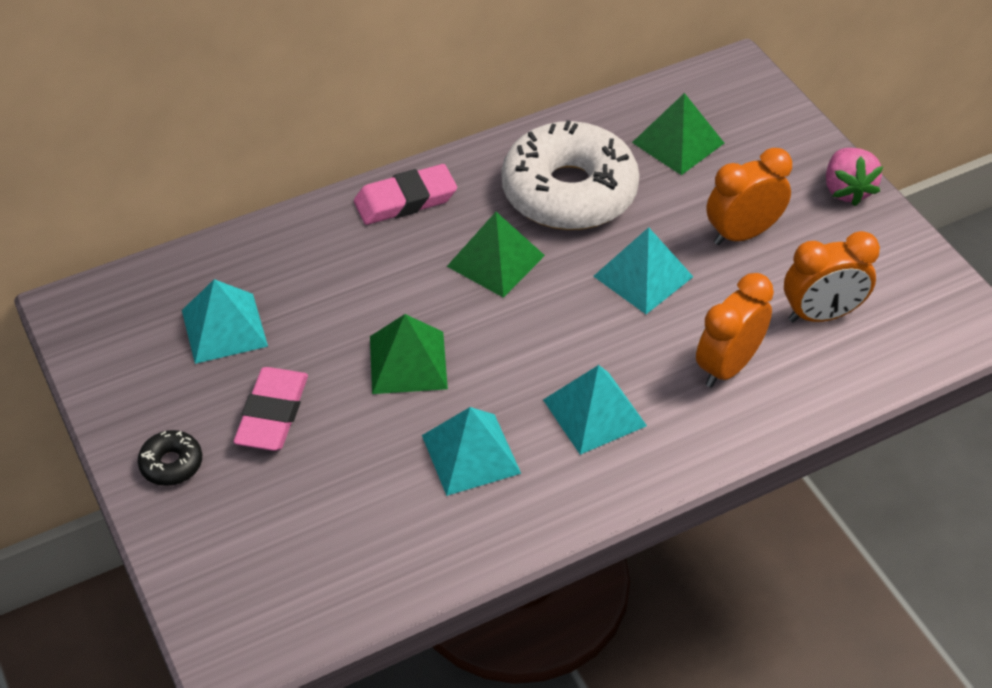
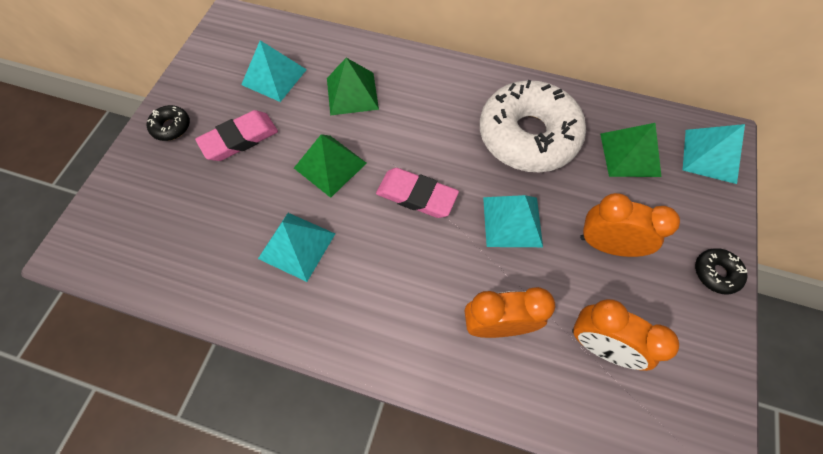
camera: 45 degrees right, 15 degrees up
(405, 200) = (434, 75): pink eraser -> pink eraser (416, 196)
(495, 260) = (440, 144): green pyramid -> green pyramid (352, 93)
(594, 412) = (386, 282): turquoise pyramid -> turquoise pyramid (710, 156)
(846, 190) = (715, 273): pink strawberry -> black donut

